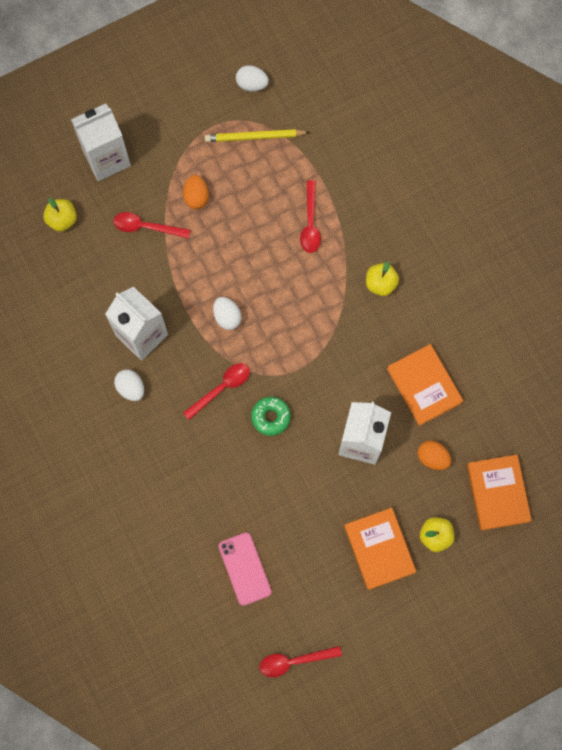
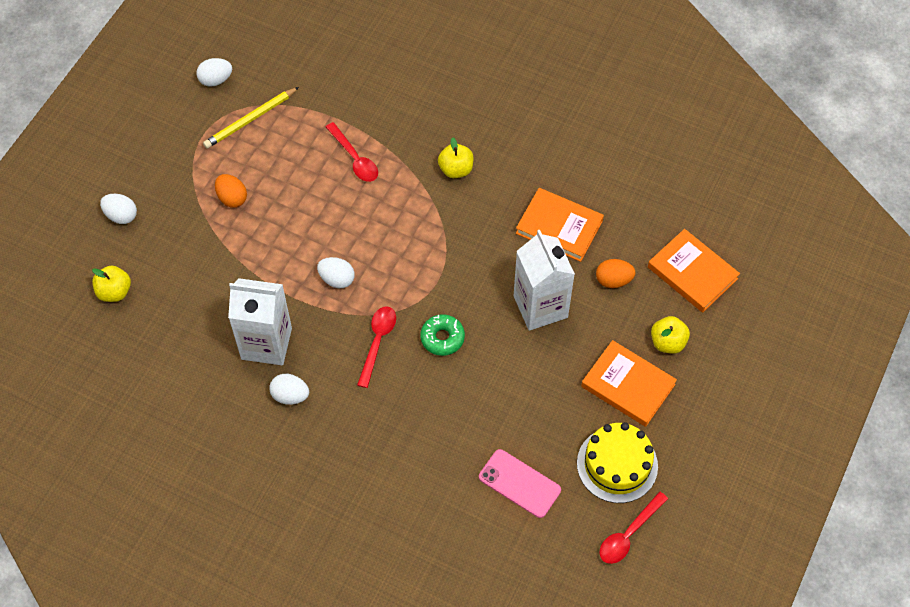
camera: 35 degrees left, 15 degrees down
(107, 158) = (121, 216): white carton -> white egg
(146, 227) = (202, 250): red spoon -> none
(325, 604) = (617, 464): none -> yellow cake

